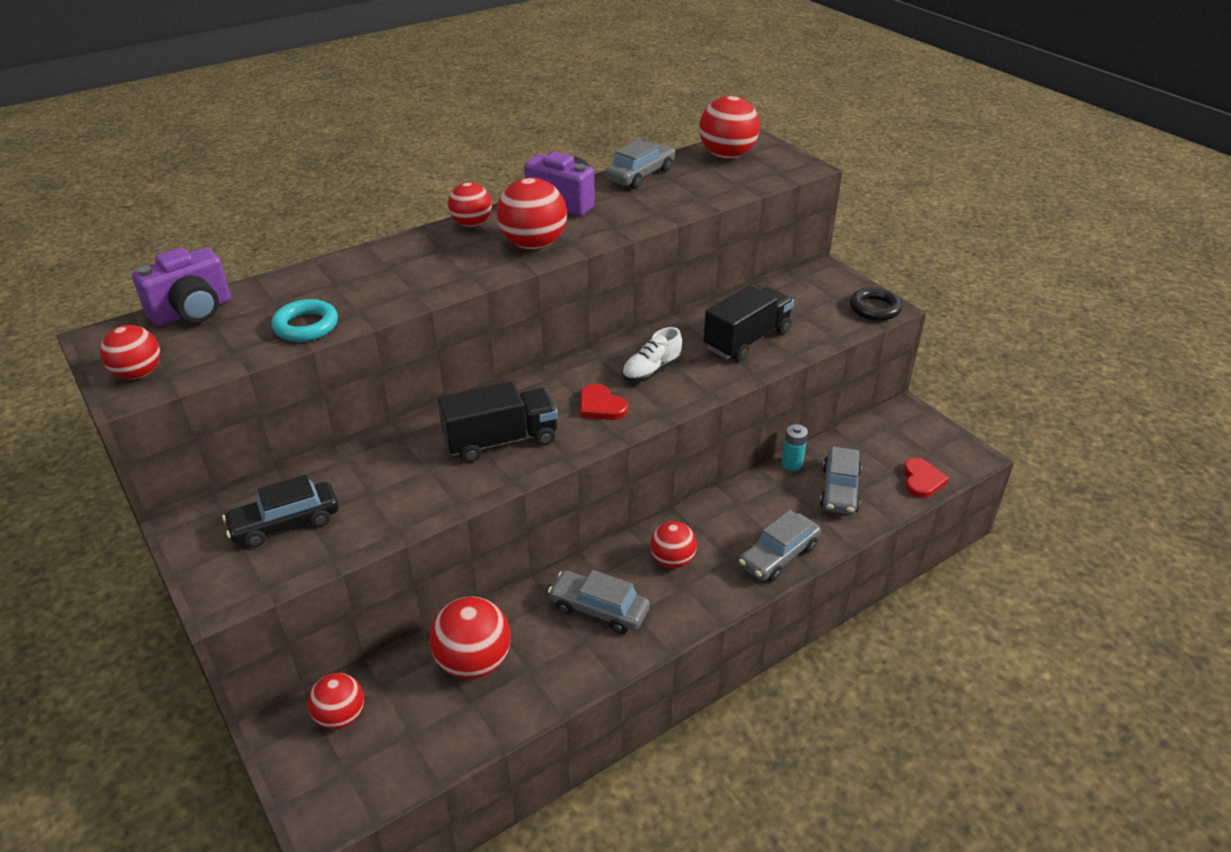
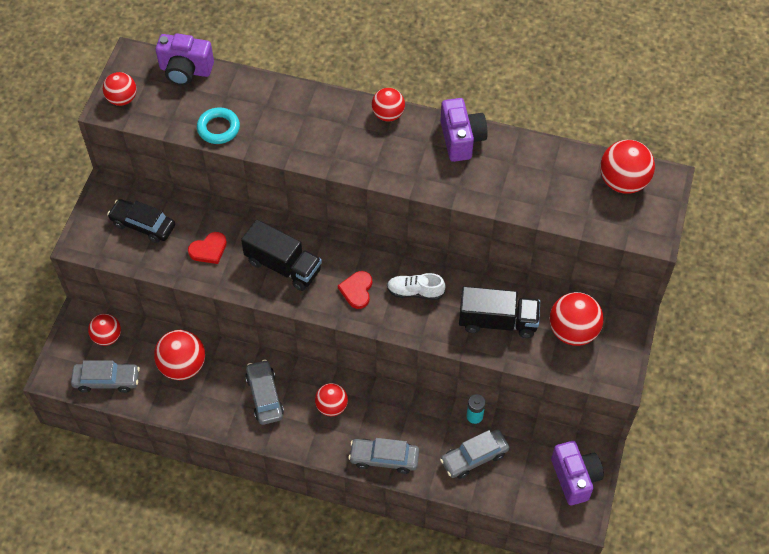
camera: 50 degrees right, 20 degrees up
(533, 244) = (395, 162): red ball -> red ball (573, 331)
(640, 175) = (540, 153): grey car -> grey car (107, 380)
(874, 308) = (610, 372): black ring -> none
(922, 438) = (575, 478): none -> purple camera
(922, 480) = (528, 500): red heart -> red heart (209, 249)

